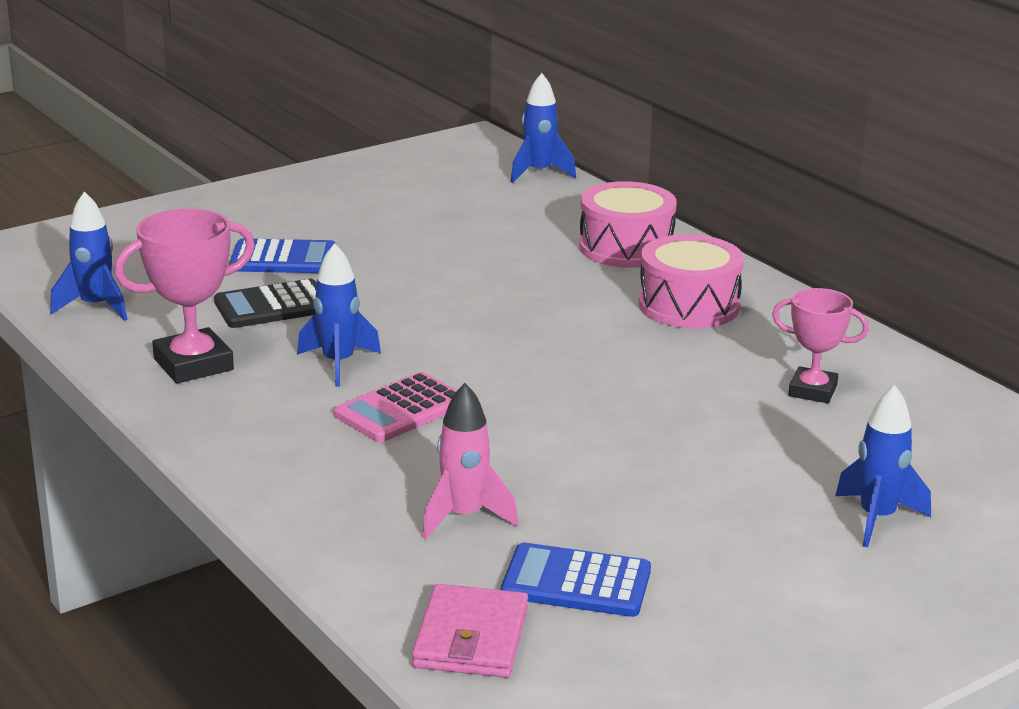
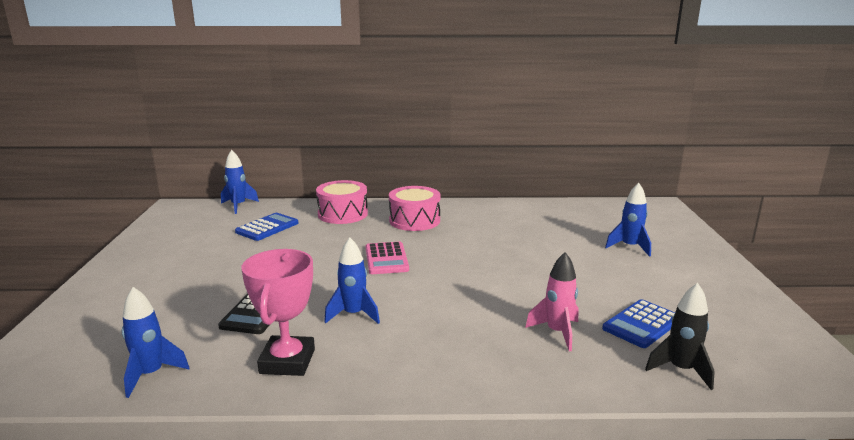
camera: 55 degrees left, 5 degrees down
(283, 259) = (206, 291): blue calculator -> blue calculator (267, 227)
(401, 409) = (427, 313): pink calculator -> pink calculator (386, 259)
(471, 638) = (681, 370): pink wallet -> black rocket
(812, 391) = (516, 224): pink trophy -> none

